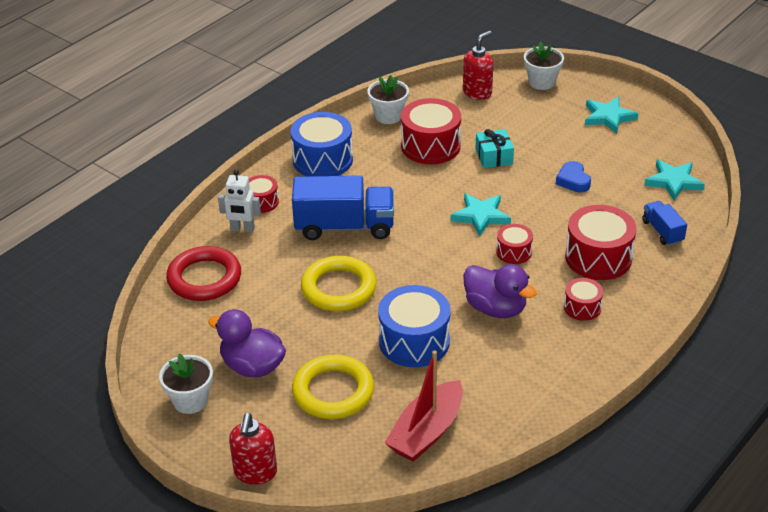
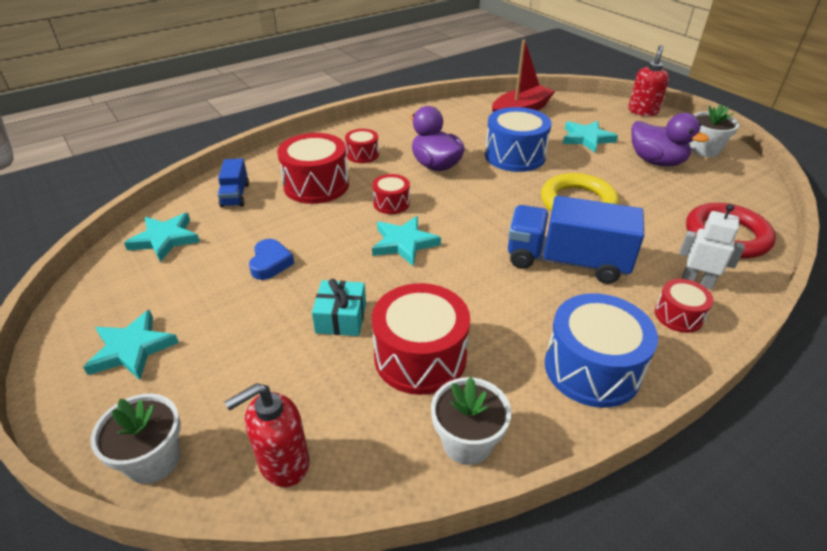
camera: 165 degrees left, 0 degrees up
(333, 391) = (587, 138): yellow ring -> turquoise star

